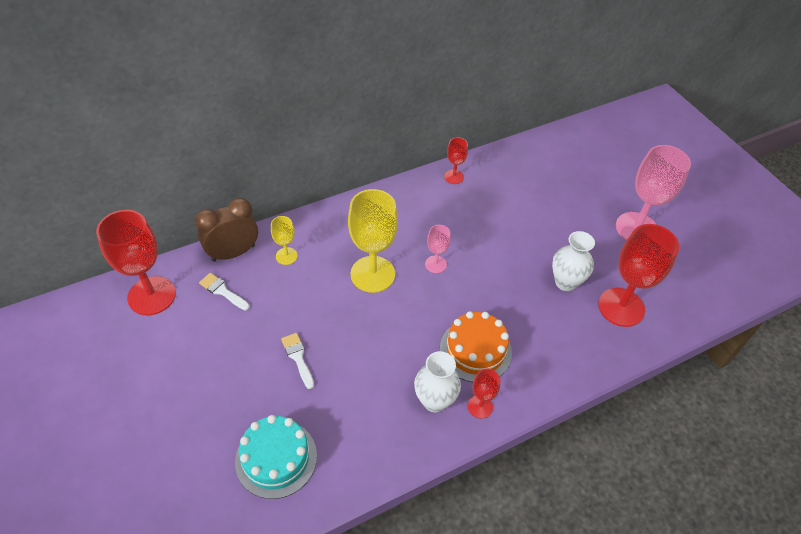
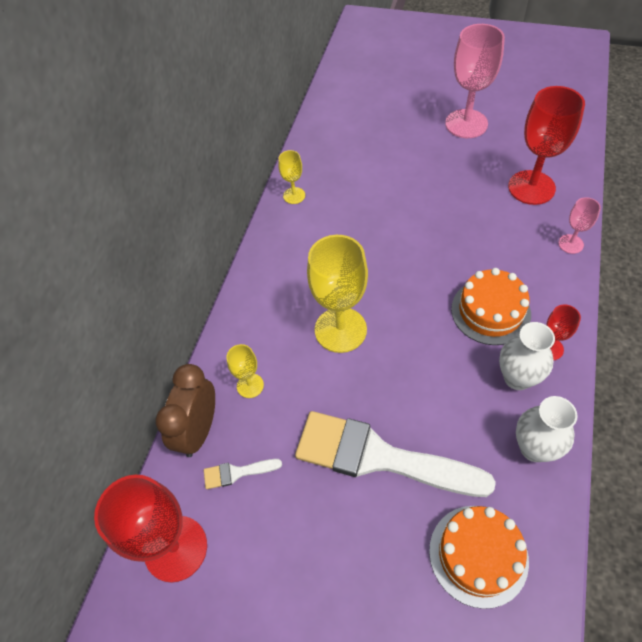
camera: 40 degrees left, 5 degrees up
(276, 458) = (478, 555): turquoise cake -> orange cake
(298, 357) = (379, 457): white brush -> white brush, size x2.48
(435, 264) = (375, 275): pink goblet -> pink goblet (570, 244)
(454, 177) = (294, 195): red goblet -> yellow goblet
(565, 282) = (477, 203): white vase -> white vase (534, 448)

